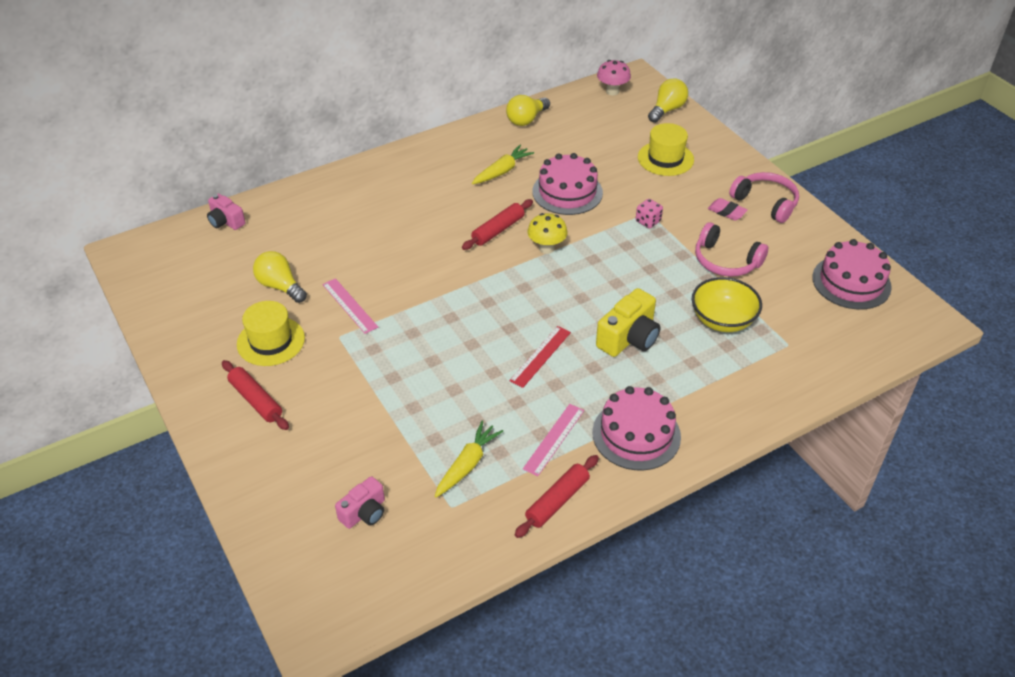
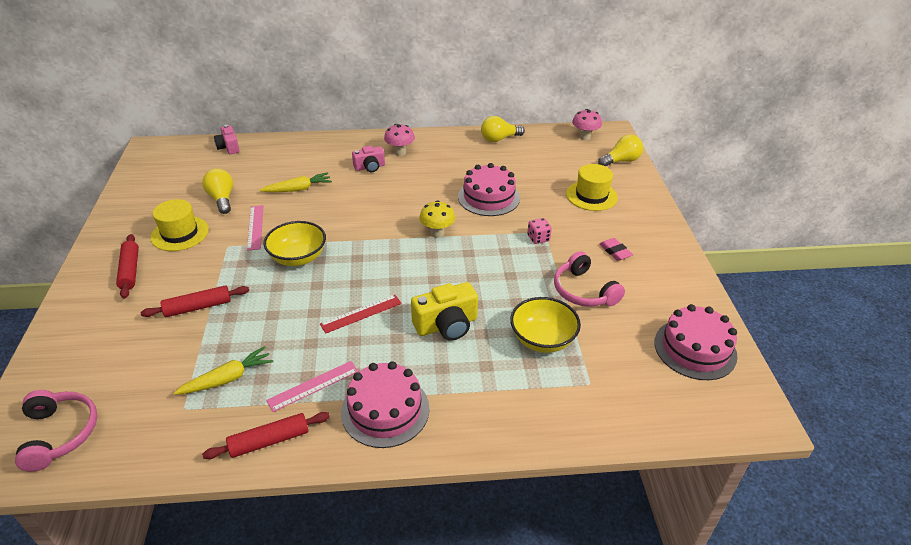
camera: 25 degrees right, 5 degrees down
(364, 513) = (118, 385): pink camera -> pink camera (370, 167)
(427, 322) = (298, 257): none -> yellow bowl
(432, 168) = (400, 152): none -> pink mushroom
(498, 230) = (410, 208): red rolling pin -> red rolling pin (198, 307)
(502, 171) = (450, 169): yellow carrot -> yellow carrot (298, 189)
(766, 203) = (657, 255): pink headphones -> pink headphones (60, 434)

